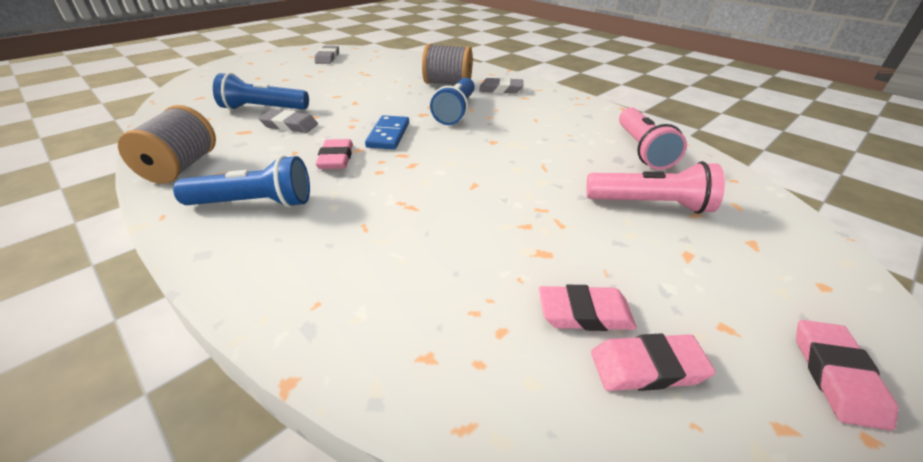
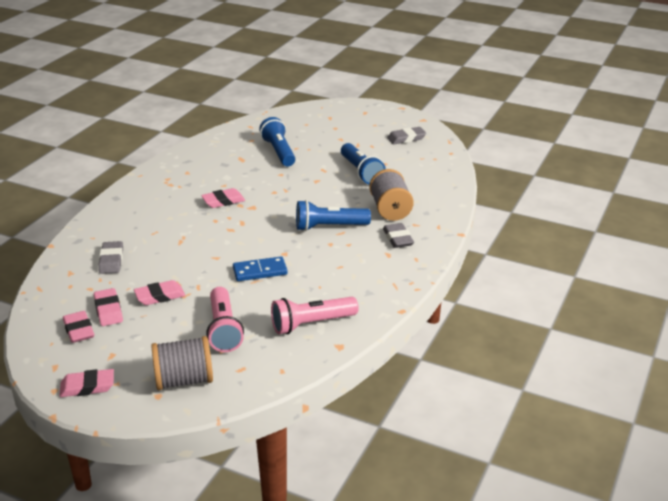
camera: 70 degrees right, 5 degrees down
(181, 167) = (187, 159): grey spool -> grey spool (184, 380)
(254, 203) = (161, 194): blue flashlight -> blue flashlight (361, 172)
(289, 125) = (259, 170): grey eraser -> grey eraser (111, 260)
(388, 135) = (268, 209): blue domino -> blue domino (260, 271)
(556, 247) = (160, 296): none -> pink eraser

